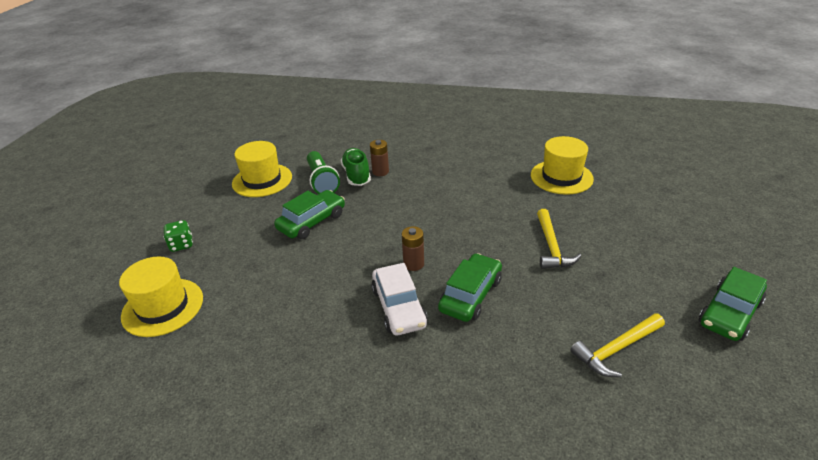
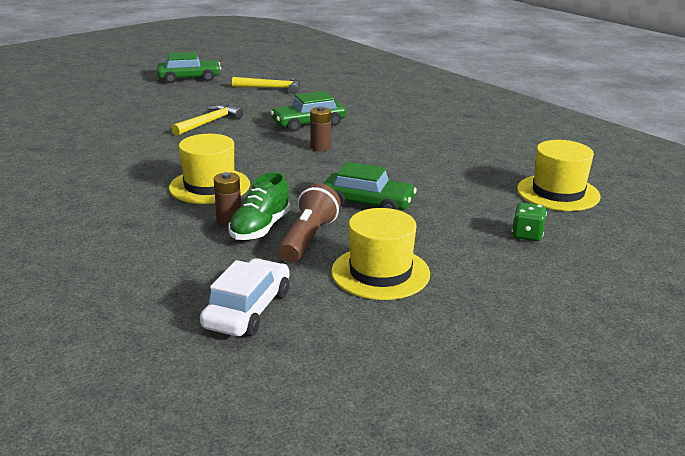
camera: 145 degrees left, 10 degrees down
(312, 222) = (367, 203): green car -> green car turned 150 degrees counterclockwise
(322, 181) = (308, 238): green flashlight -> brown flashlight
(398, 307) = (365, 134): white car -> white car (248, 310)
(561, 177) = (91, 149): yellow hat -> yellow hat (209, 186)

